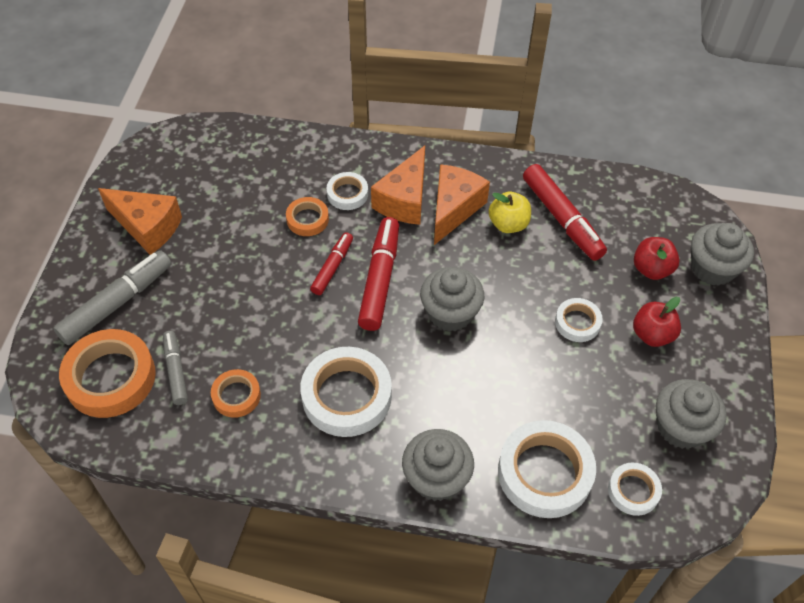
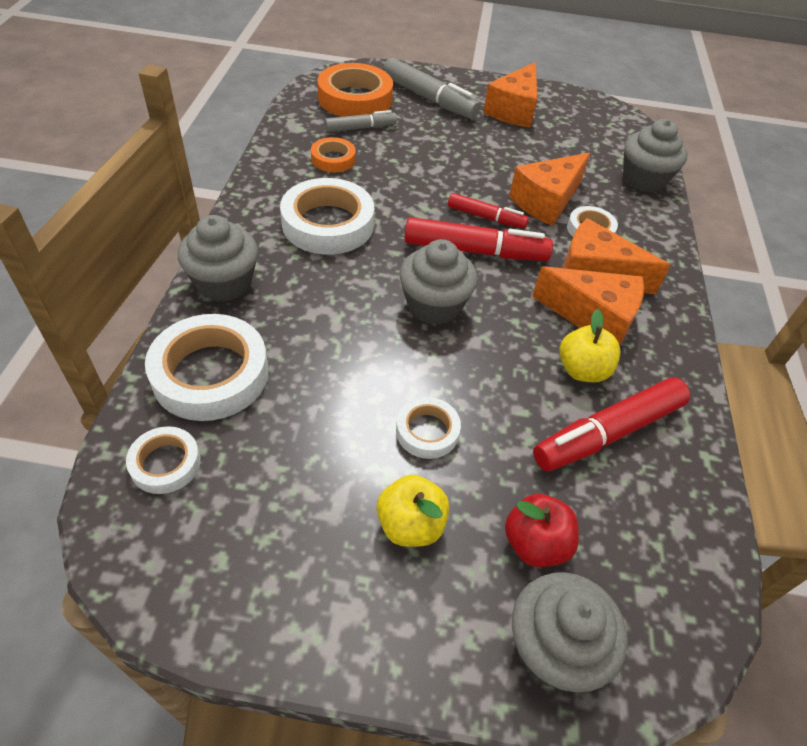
camera: 85 degrees right, 5 degrees down
(307, 219) = (546, 201): orange tape -> orange cheese
(652, 334) = (410, 525): red apple -> yellow apple
(681, 427) = (250, 539): grey cupcake -> grey cupcake (643, 179)

